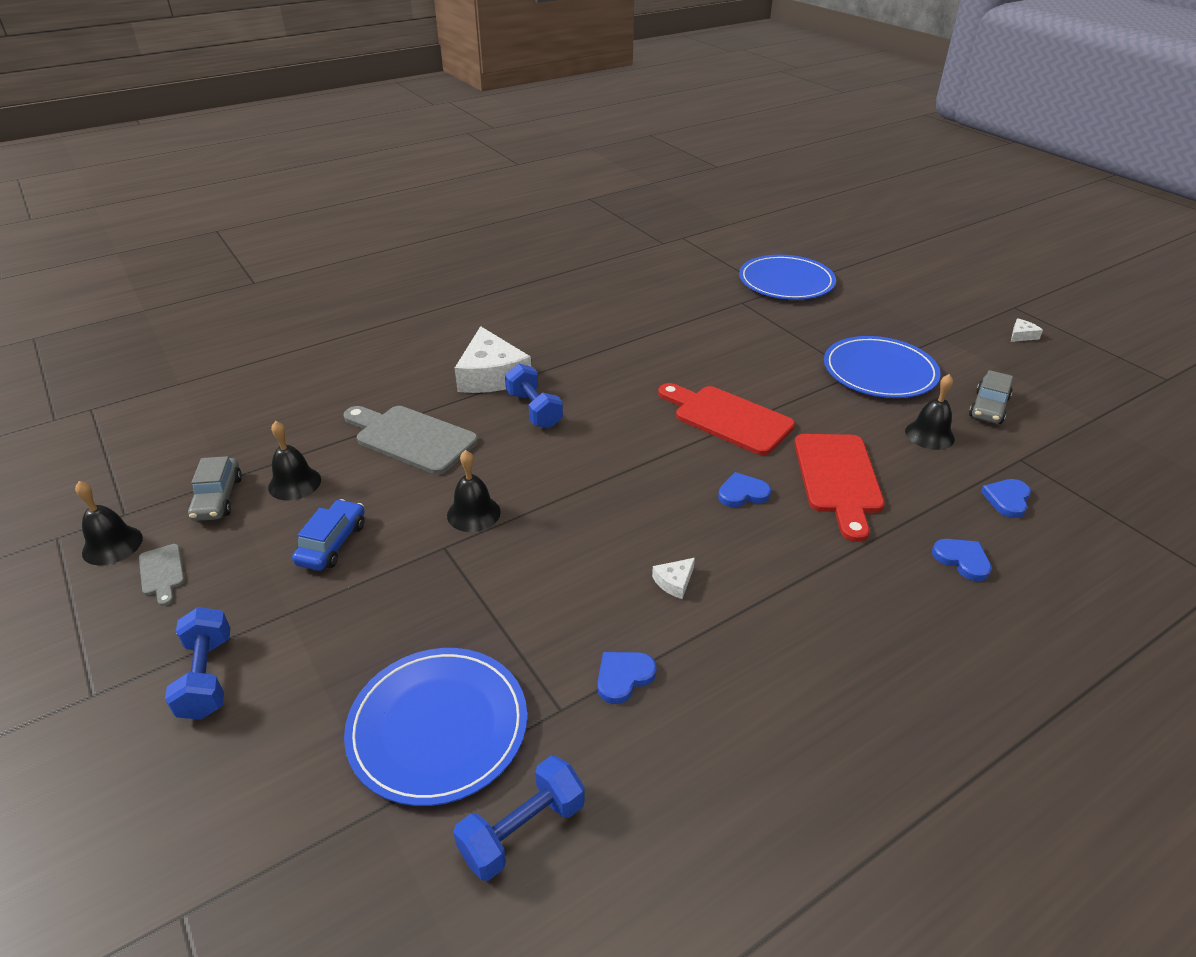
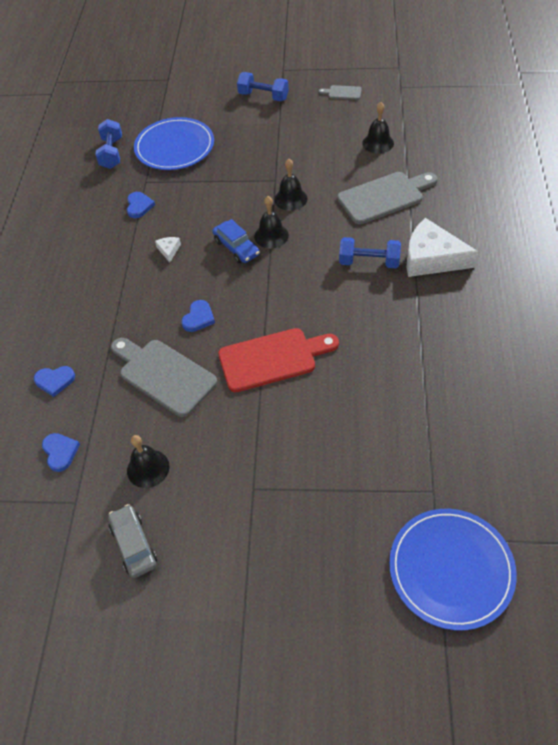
camera: 130 degrees right, 15 degrees up
(112, 545) = (377, 81): black bell -> black bell (271, 236)
(218, 498) = (388, 116): grey car -> none
(332, 543) = (314, 145): blue car -> blue car (236, 248)
(838, 478) = (164, 375): red cutting board -> grey cutting board
(879, 371) = (241, 509): blue plate -> none
(1022, 335) = (185, 709): white cheese -> none

